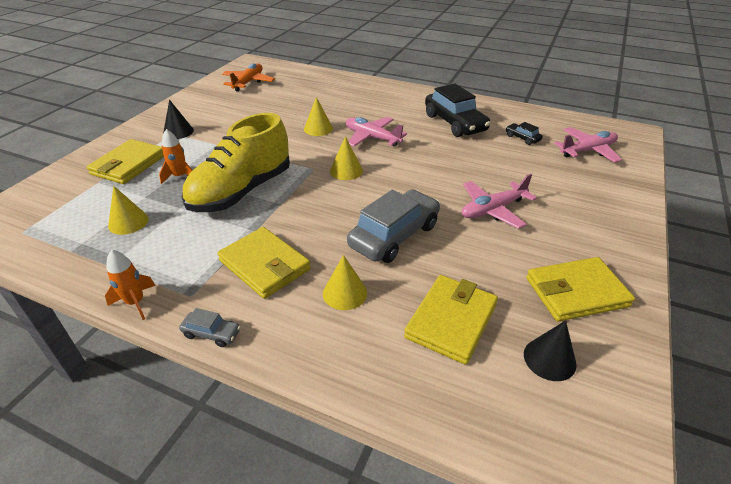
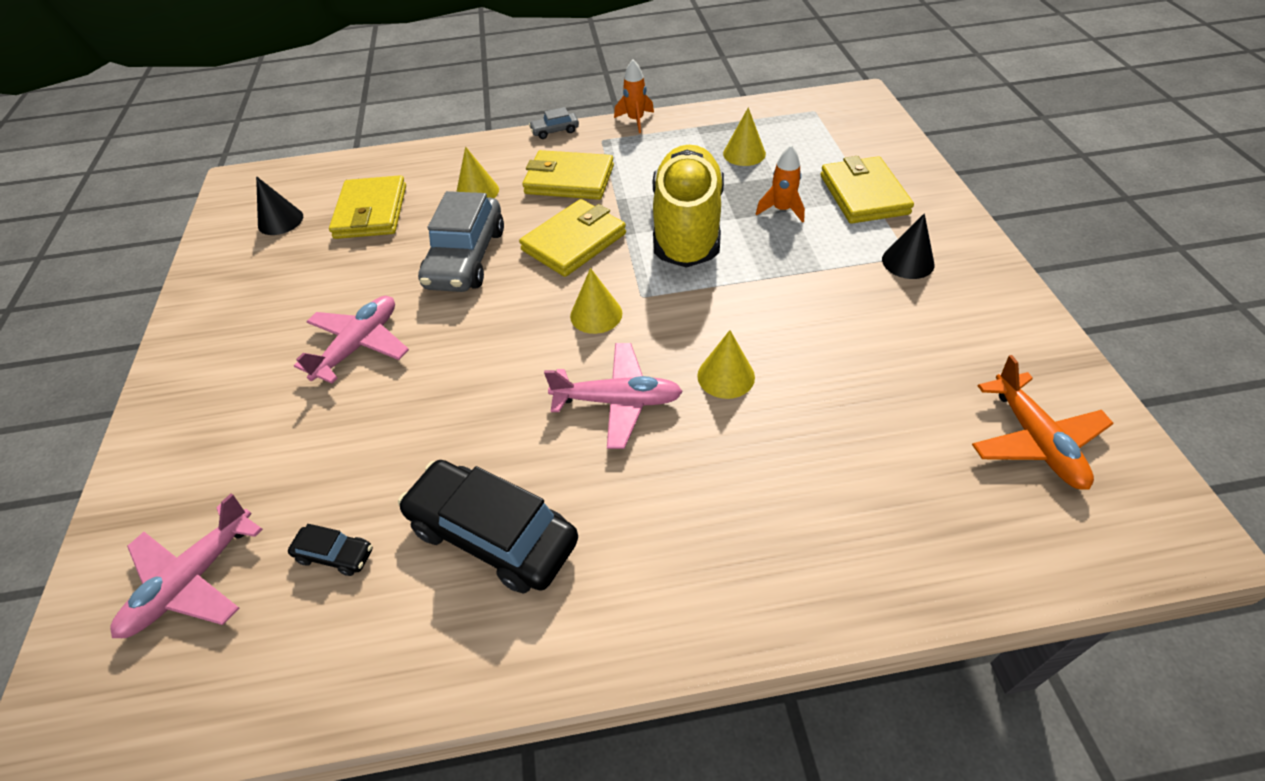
camera: 150 degrees right, 10 degrees up
(576, 292) = (250, 284): yellow wallet -> yellow wallet (574, 242)

